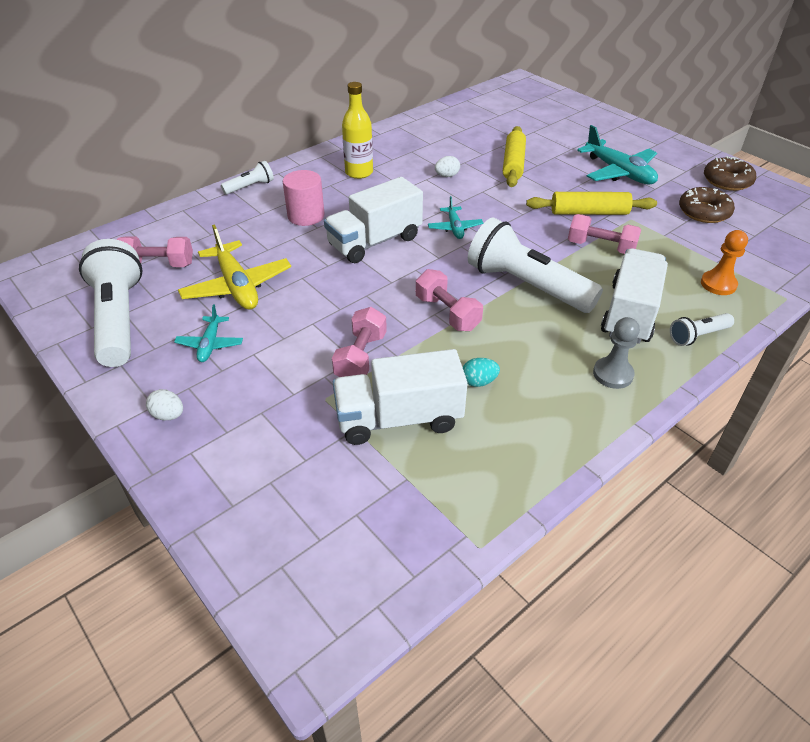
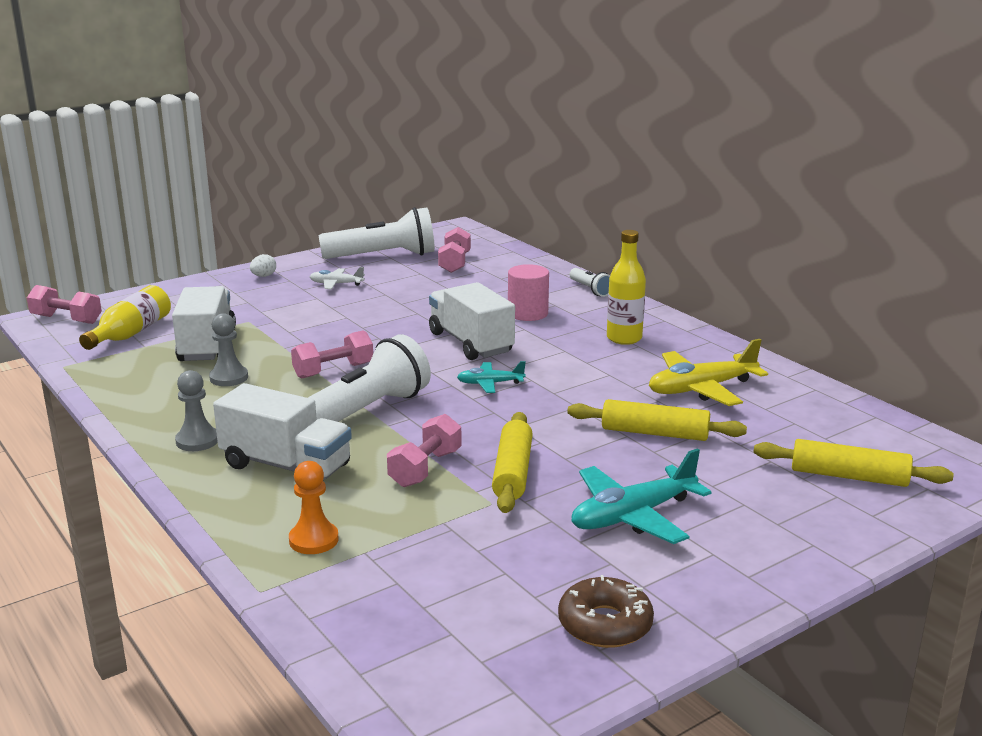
camera: 95 degrees right, 20 degrees down
(210, 344) = (336, 284): turquoise plane -> white plane
(237, 286) = (412, 290): yellow plane -> yellow plane (701, 389)
(360, 357) = (290, 333): pink dumbbell -> pink dumbbell (66, 319)
(369, 505) = (131, 333): none -> yellow bottle
(447, 176) = (617, 386): white egg -> none
(479, 382) = (229, 378): turquoise egg -> grey pawn
(542, 112) = (849, 476): none -> yellow rolling pin
(697, 336) = (224, 501): white flashlight -> none
(704, 212) = (500, 572): brown donut -> none

